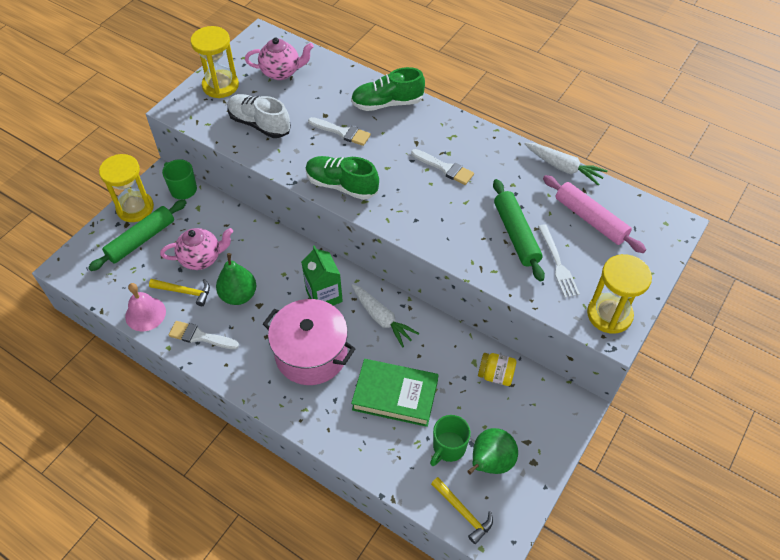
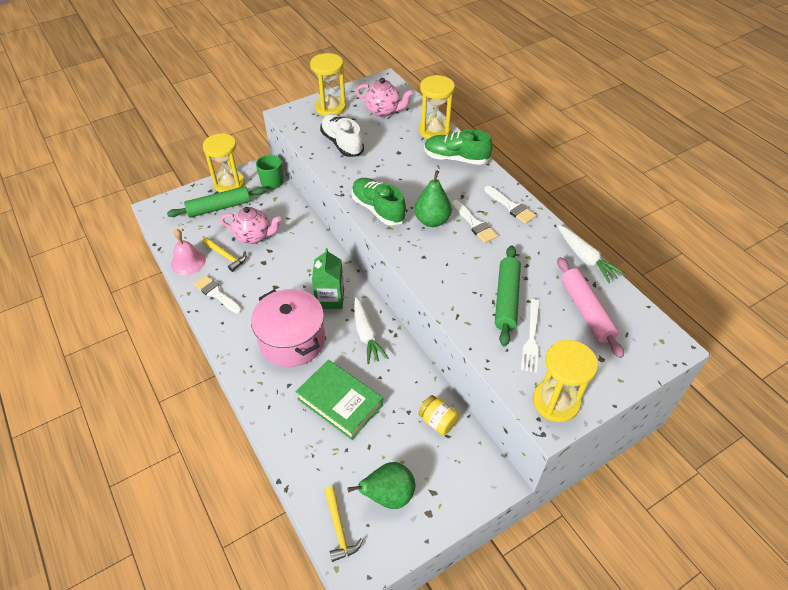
camera: 25 degrees right, 5 degrees down
(239, 295) = (264, 274): green pear -> green pear (432, 221)
(342, 132) = (404, 169): white brush -> white brush (511, 207)
(348, 78) = (434, 130): none -> yellow hourglass
(448, 448) = (359, 466): green mug -> none

